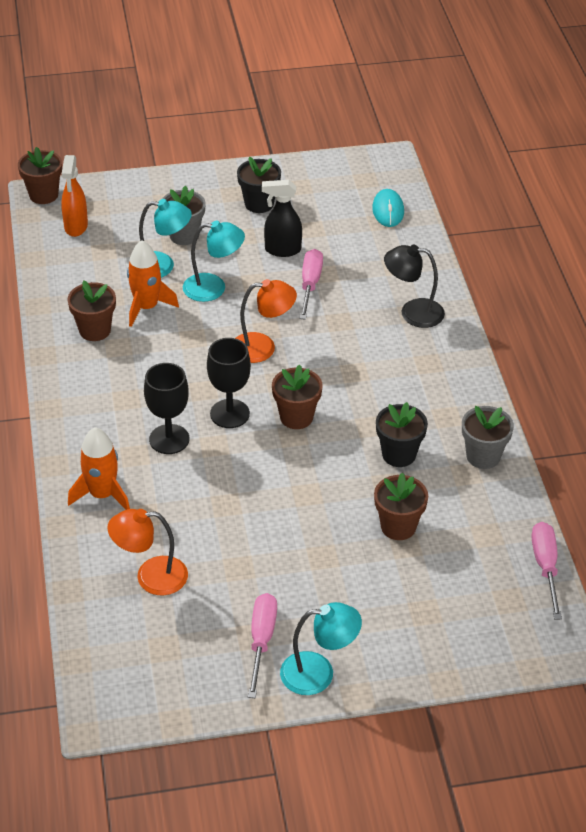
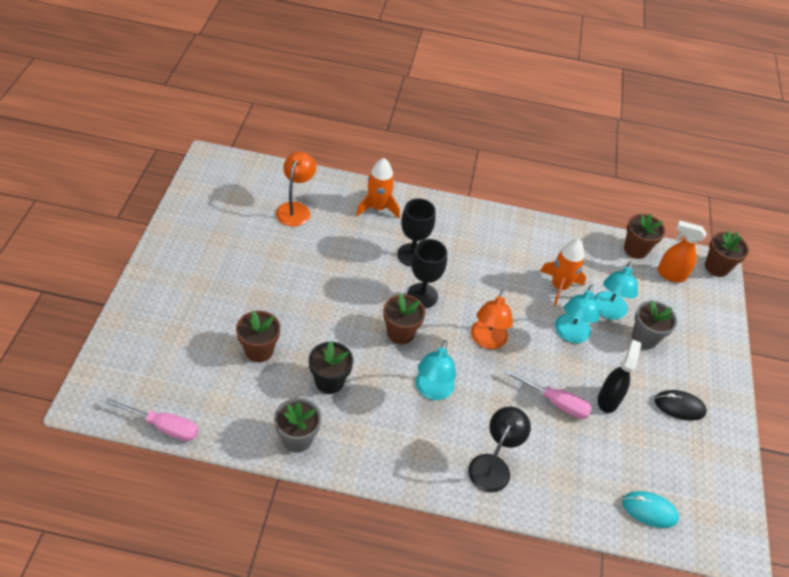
camera: 105 degrees right, 5 degrees up
(95, 330) = (542, 250): brown flower pot -> brown flower pot (635, 249)
(259, 204) = (679, 406): black flower pot -> black mouse
(261, 641) = (211, 241): pink screwdriver -> none
(318, 673) = (168, 259): turquoise lamp -> turquoise lamp (432, 391)

